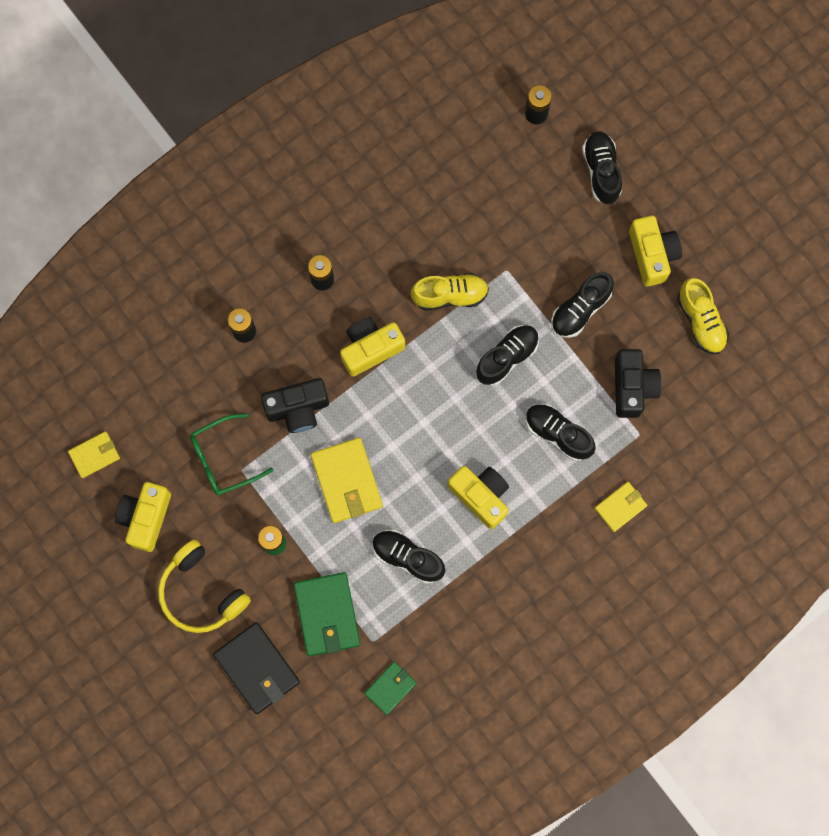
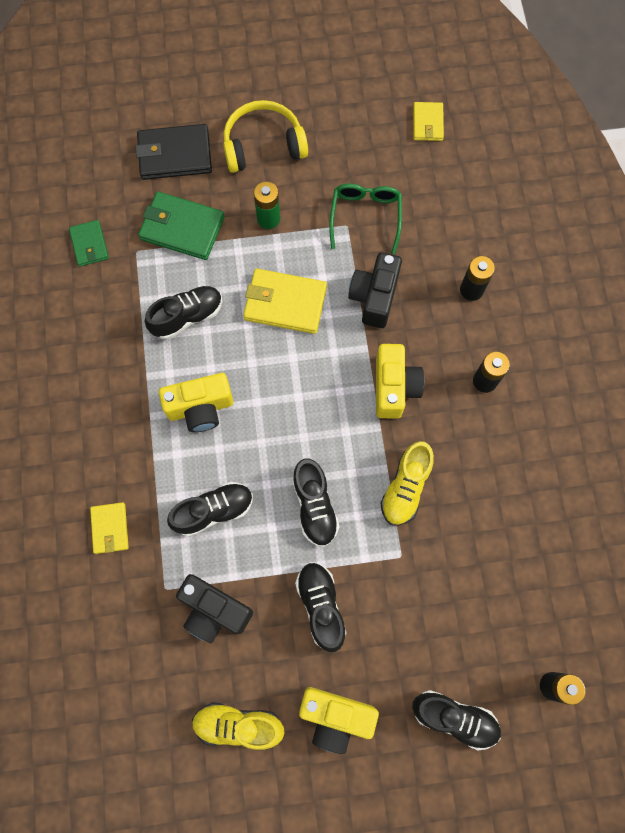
camera: 120 degrees right, 5 degrees down
(146, 518) = (351, 135): yellow camera -> none

